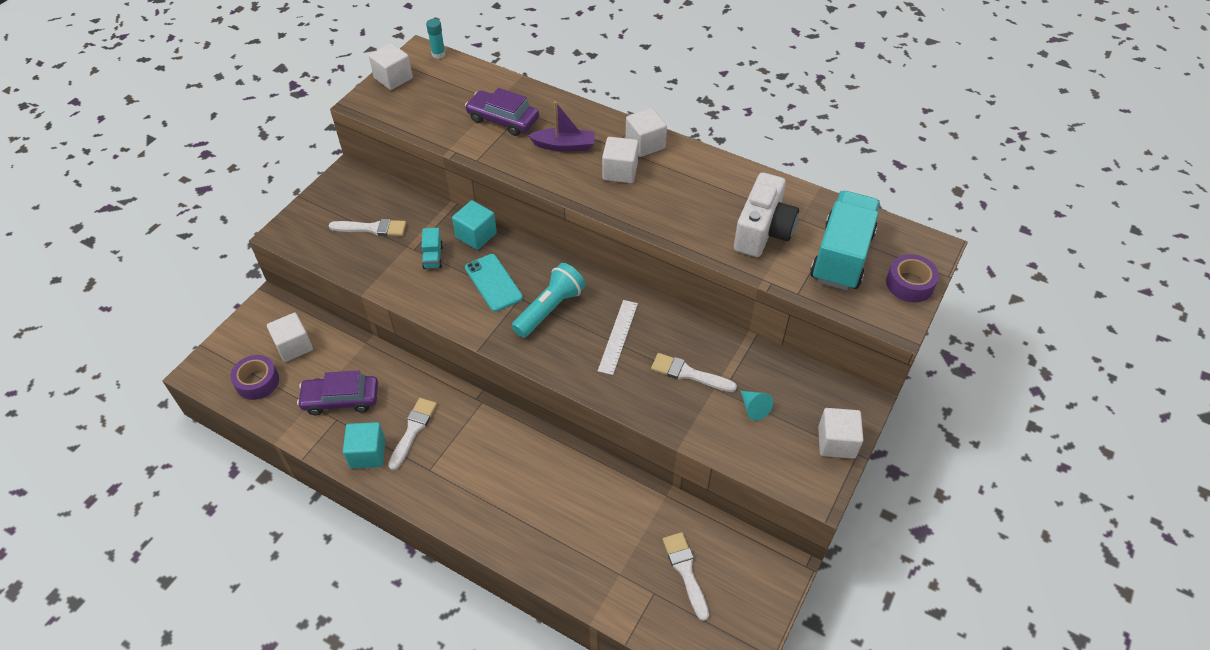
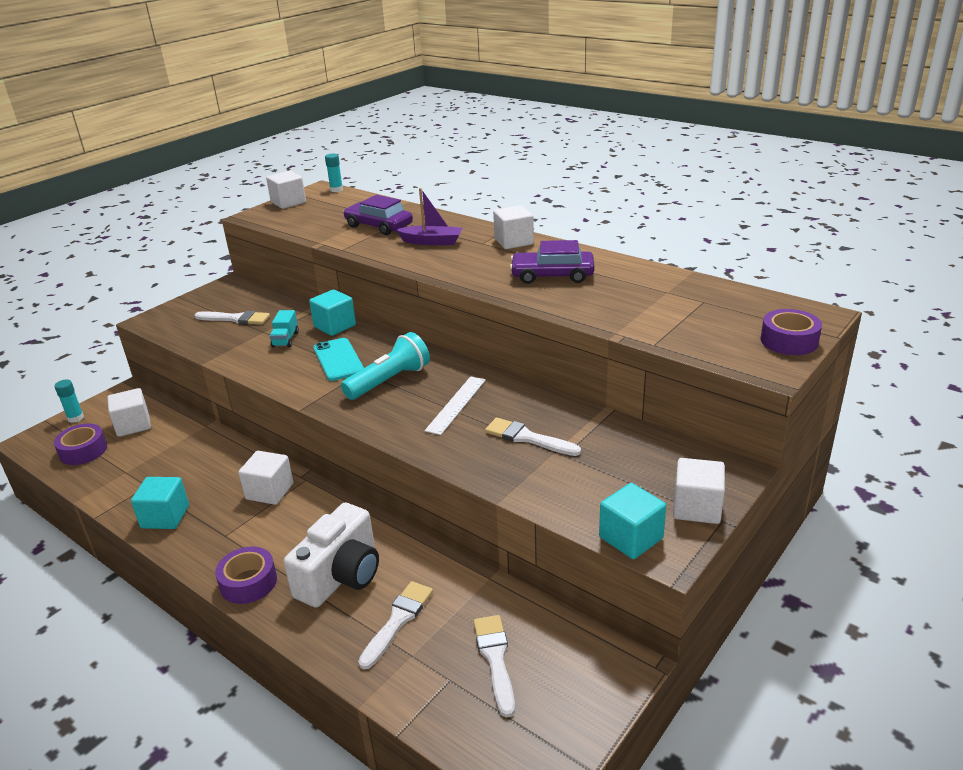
camera: 10 degrees right, 20 degrees down
(231, 340) = (75, 418): none -> turquoise glue stick
(341, 399) = (159, 469): purple car -> purple car (552, 275)
(413, 430) = (222, 499): white brush -> white brush (398, 620)
(466, 517) = (248, 582): none -> purple tape
(620, 171) = (482, 258): white cube -> white cube (270, 491)
(754, 408) = (598, 471): turquoise cone -> none
(763, 231) = (623, 299): white camera -> white camera (341, 576)
(789, 478) = (631, 538): none -> turquoise cube
(841, 256) = (709, 319): turquoise truck -> none

